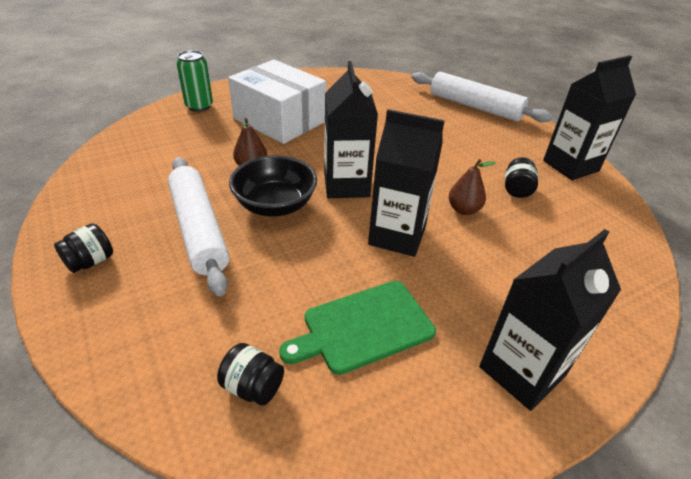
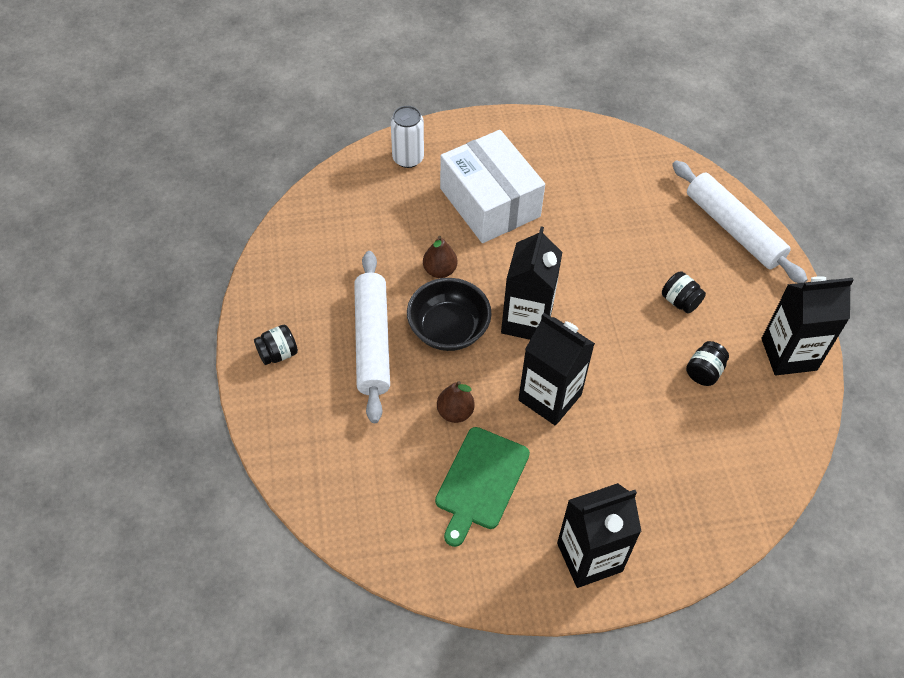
camera: 20 degrees right, 15 degrees up
(199, 106) = (408, 158): green can -> white can
(253, 386) = (380, 505): black jar -> black jar (680, 301)
(363, 327) = (480, 481): green cutting board -> green cutting board turned 60 degrees counterclockwise
(463, 209) = (631, 383): brown pear -> brown pear (455, 412)

